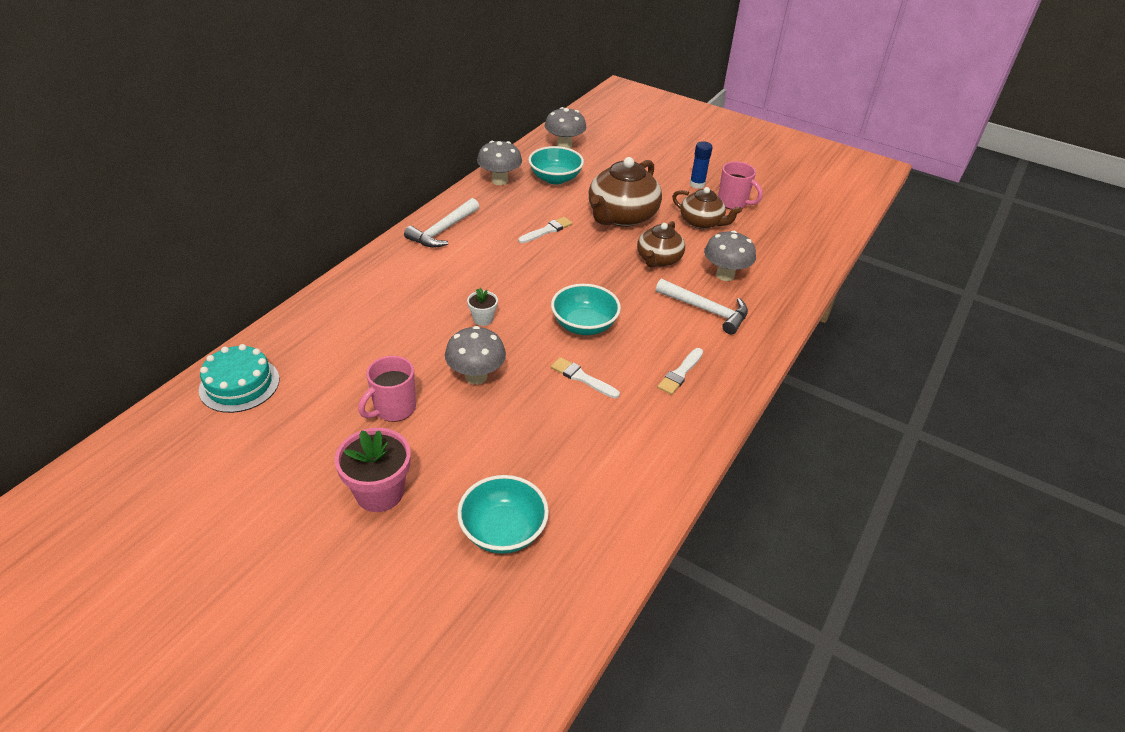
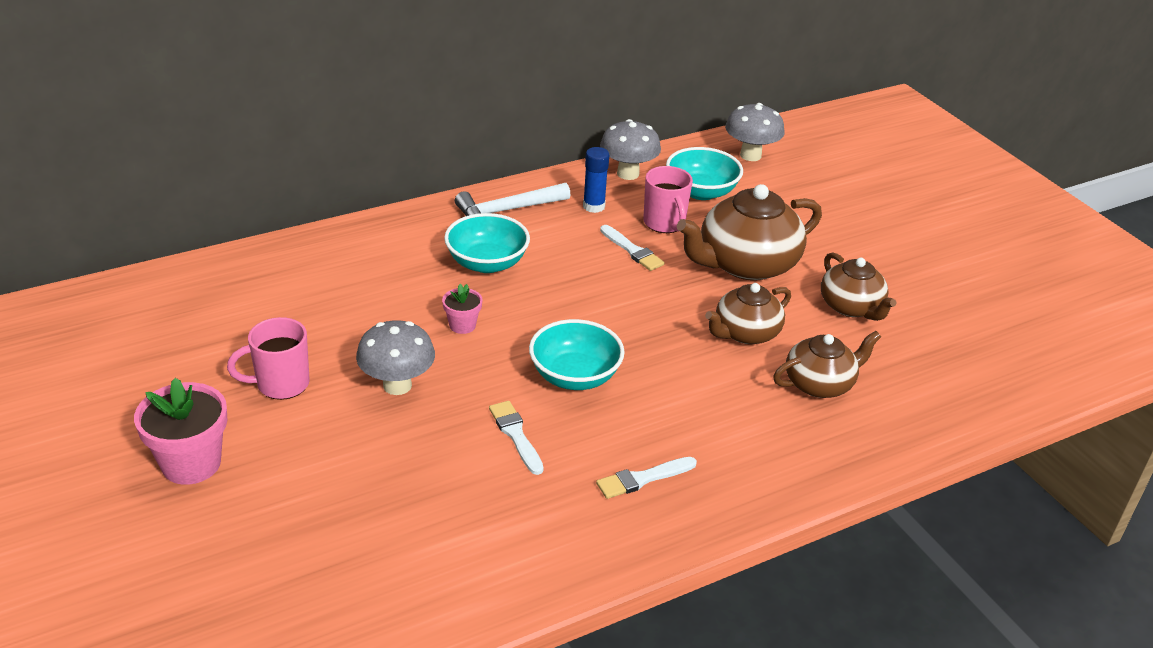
camera: 30 degrees right, 5 degrees down
(239, 384) = (158, 299): turquoise cake -> none
(483, 319) = (462, 325): white flower pot -> pink flower pot
(503, 530) = (276, 560): turquoise bowl -> turquoise bowl (487, 263)
(547, 230) = (632, 250): white brush -> white brush turned 60 degrees clockwise
(697, 184) = (892, 257): blue glue stick -> blue glue stick (594, 206)
(706, 310) = (751, 417): white hammer -> none
(725, 275) = (820, 384): grey mushroom -> brown teapot
(733, 203) = (923, 297): pink mug -> pink mug (665, 223)

